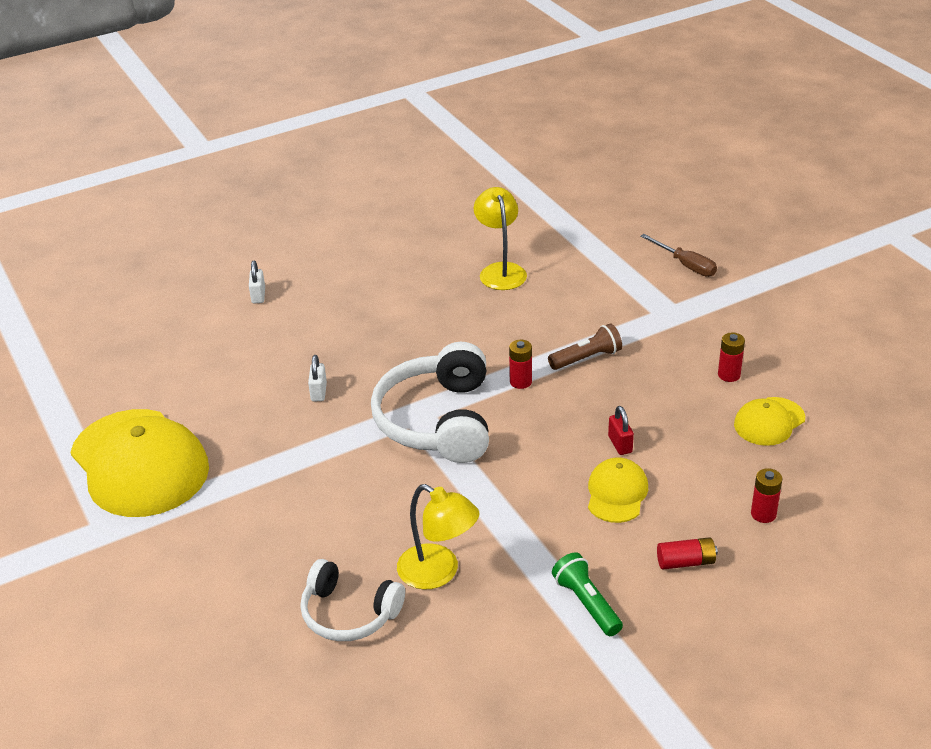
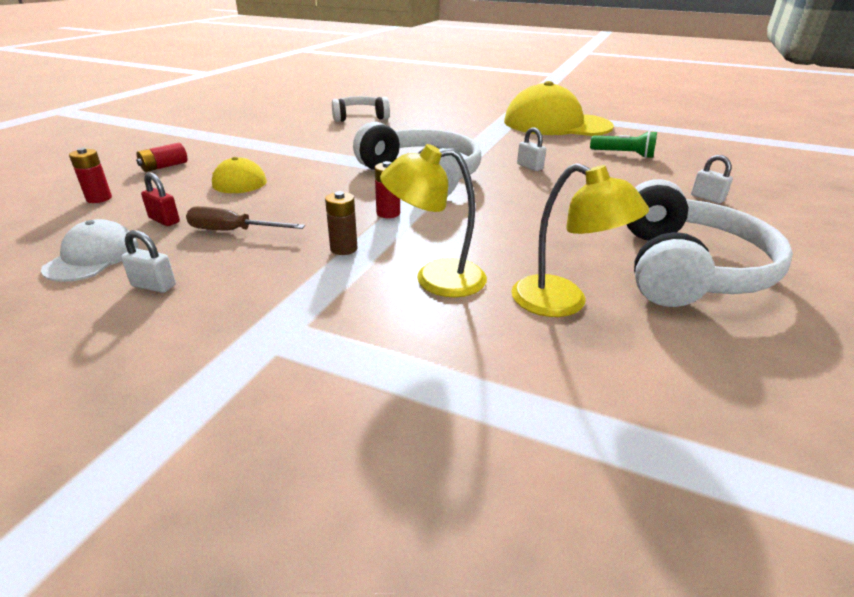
camera: 140 degrees right, 5 degrees down
(397, 260) = (686, 268): none -> white headphones
(438, 573) = (329, 133): yellow lamp -> yellow lamp (435, 279)
(586, 358) = (344, 249): brown flashlight -> brown battery
(586, 603) = (228, 142): green flashlight -> green flashlight (623, 154)
(620, 444) = (254, 202): red padlock -> red padlock (164, 220)
(685, 265) = (296, 442): brown screwdriver -> brown screwdriver (233, 231)
(729, 375) = (154, 285): red battery -> white padlock
(769, 422) = (92, 257): yellow cap -> white cap

